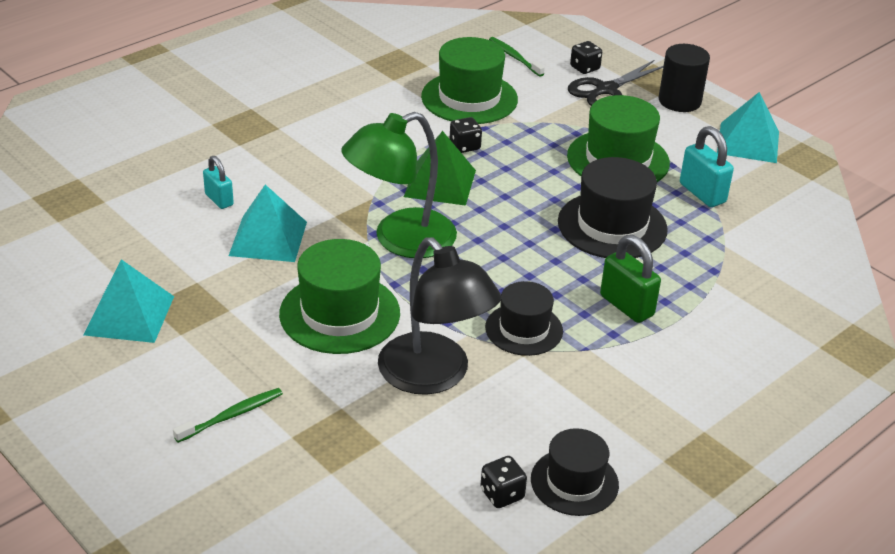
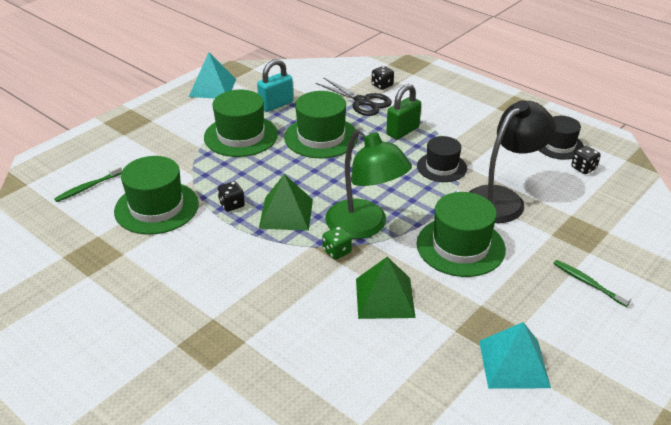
camera: 95 degrees left, 0 degrees up
(219, 199) = (338, 338): turquoise padlock -> none
(268, 238) = (385, 297): turquoise pyramid -> green pyramid
(358, 213) = (337, 251): none -> green dice
(584, 68) = (109, 152): black dice -> black dice (382, 85)
(606, 90) = (144, 142): black scissors -> black scissors (362, 102)
(612, 225) = (321, 137): black hat -> green hat
(679, 101) = (160, 111): black cylinder -> none

